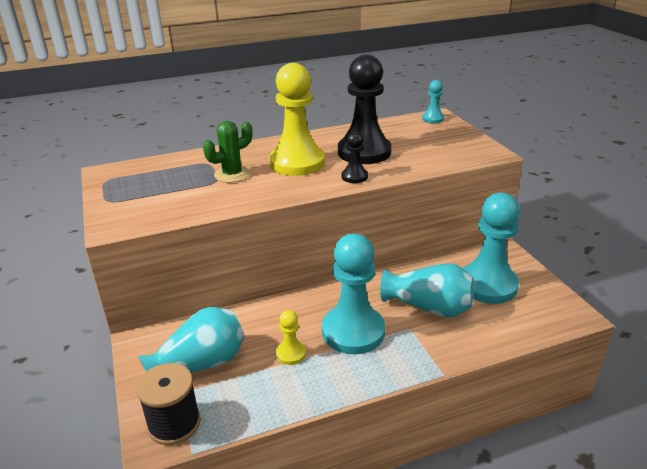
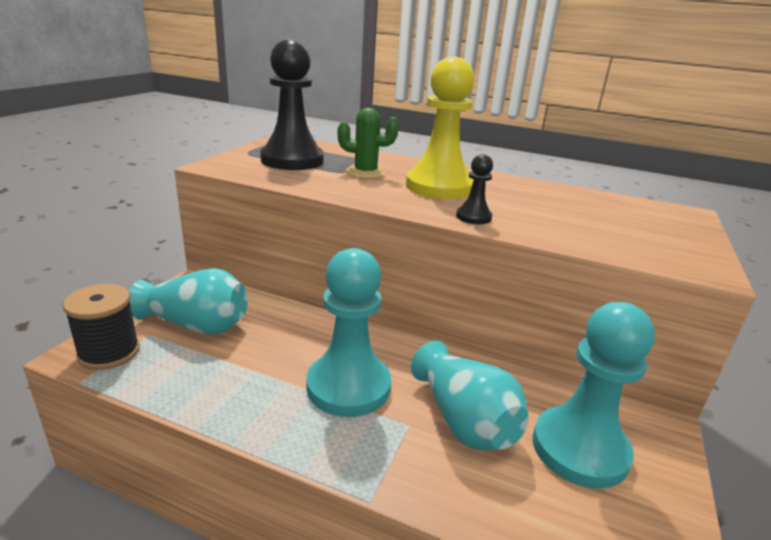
camera: 40 degrees right, 5 degrees down
(291, 354) = (267, 365): yellow pawn -> none
(364, 152) = (526, 205): black pawn -> black pawn (292, 160)
(433, 119) = (675, 212): turquoise pawn -> none

